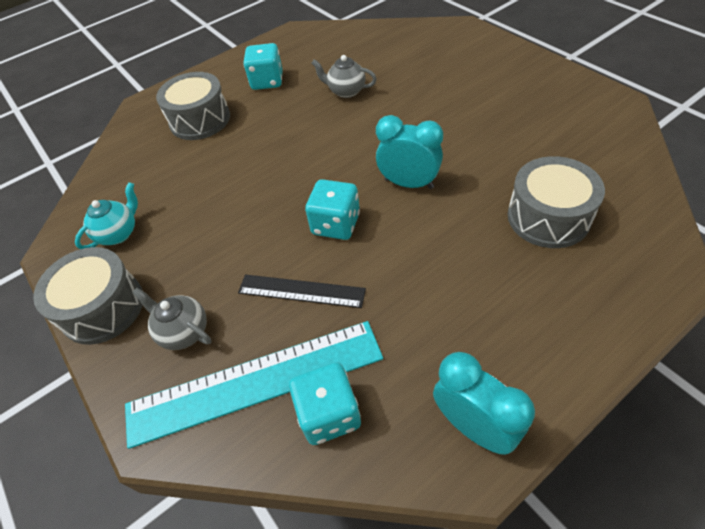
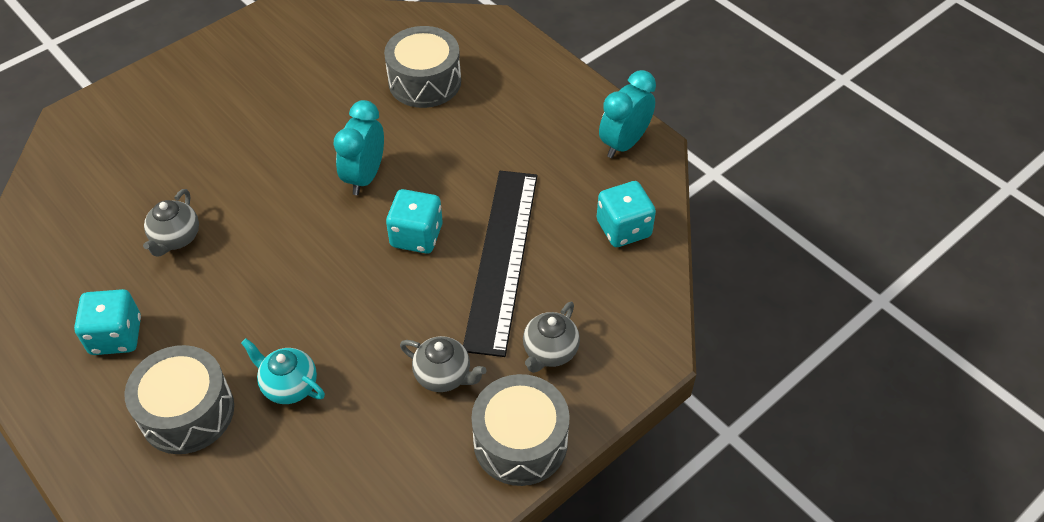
camera: 100 degrees left, 0 degrees up
(119, 233) = (407, 460): turquoise teapot -> turquoise teapot (289, 386)
(184, 252) = (444, 376): none -> grey teapot
(255, 382) = (599, 283): turquoise ruler -> none
(301, 291) = (501, 258): black ruler -> black ruler, size x1.79

